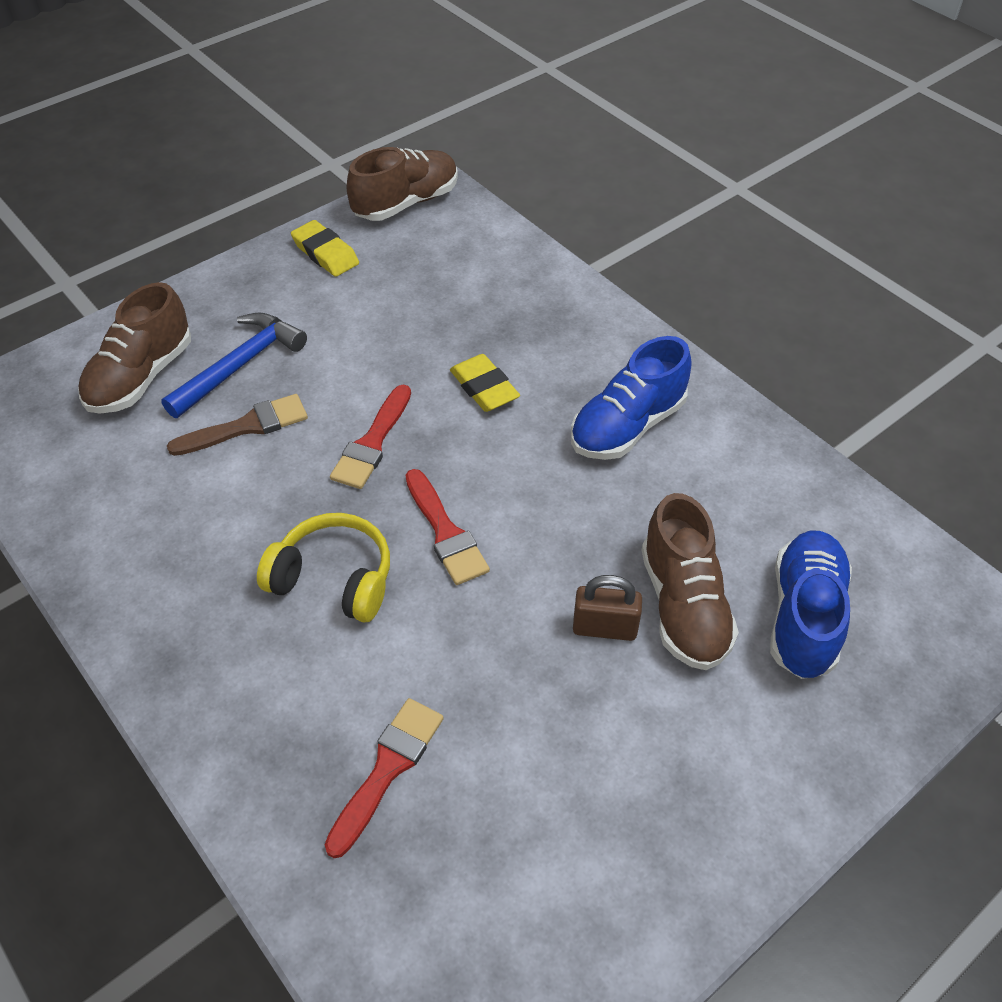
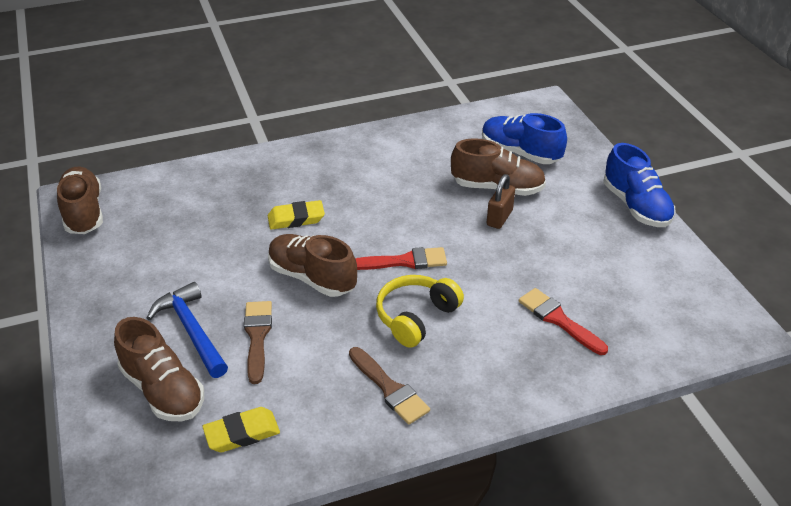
camera: 70 degrees left, 10 degrees down
(190, 587) = (389, 388): none -> brown brush
(325, 253) = (104, 264): yellow eraser -> yellow eraser (242, 433)
(372, 442) = (312, 277): red brush -> brown shoe
(627, 426) = (364, 172): blue shoe -> blue shoe (636, 206)

